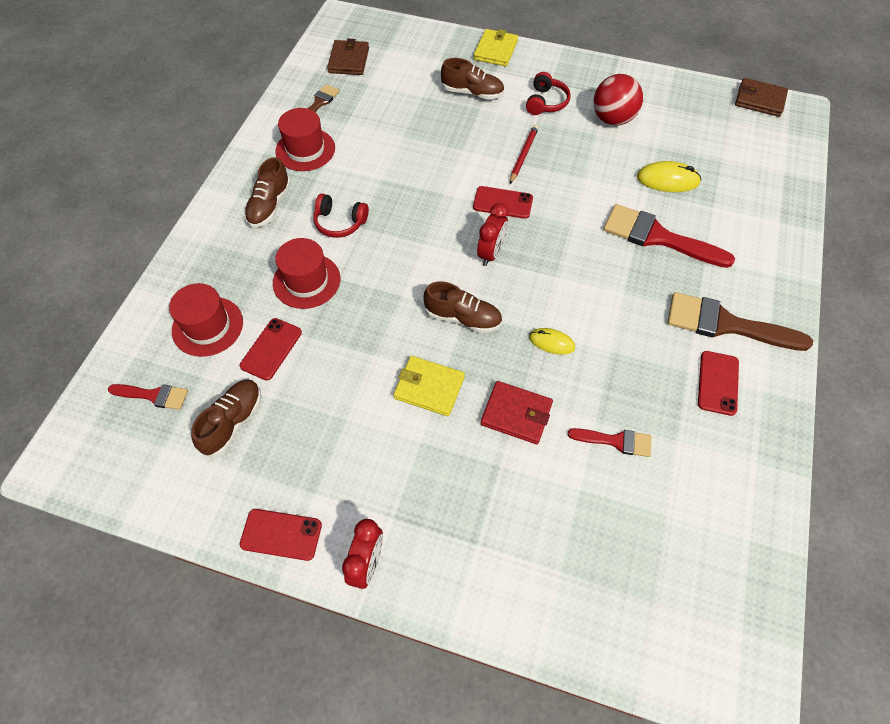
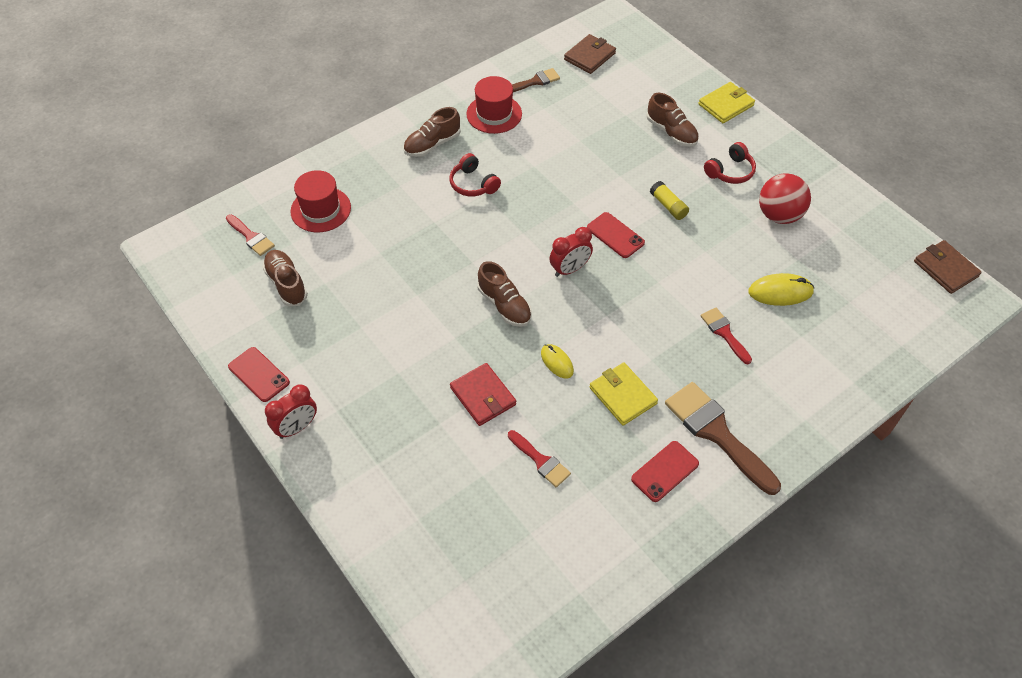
camera: 35 degrees right, 5 degrees down
(233, 421) = (286, 284): brown shoe -> brown shoe turned 90 degrees counterclockwise
(271, 349) = (350, 249): red phone -> none
(306, 281) = (413, 214): red hat -> none
(429, 387) = (436, 340): yellow wallet -> yellow wallet (622, 395)
(523, 155) = (668, 206): red pencil -> yellow glue stick
(658, 237) = (724, 333): red brush -> red brush, size x0.54
(667, 180) = (780, 292): yellow mouse -> yellow mouse turned 45 degrees counterclockwise

